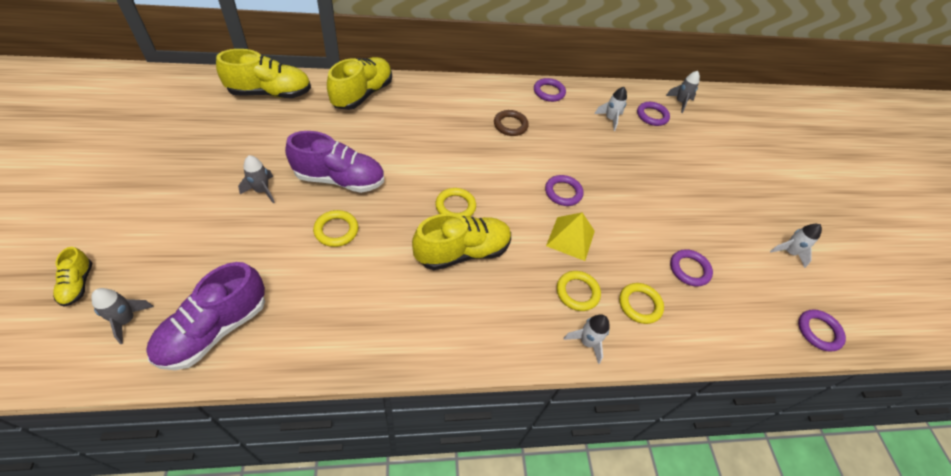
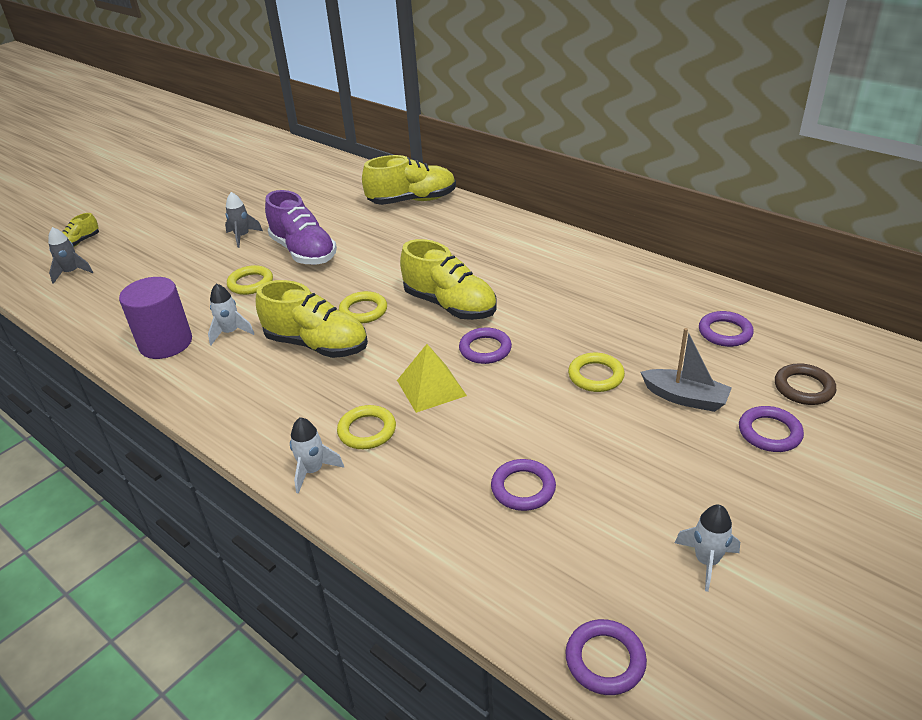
camera: 55 degrees right, 15 degrees down
(215, 329) = (100, 302): purple shoe -> none
(270, 93) = (341, 177): yellow shoe -> yellow shoe (450, 305)
(344, 325) = (166, 343): none -> purple cylinder
(510, 125) = (518, 273): brown ring -> brown ring (803, 388)
(549, 92) = (612, 261): purple ring -> purple ring (769, 432)
(610, 119) = (654, 313): white rocket -> white rocket (230, 332)
(639, 305) = (412, 479): yellow ring -> yellow ring (595, 376)
(680, 102) = (798, 336): grey rocket -> none
(683, 167) = (685, 398): none -> grey boat

